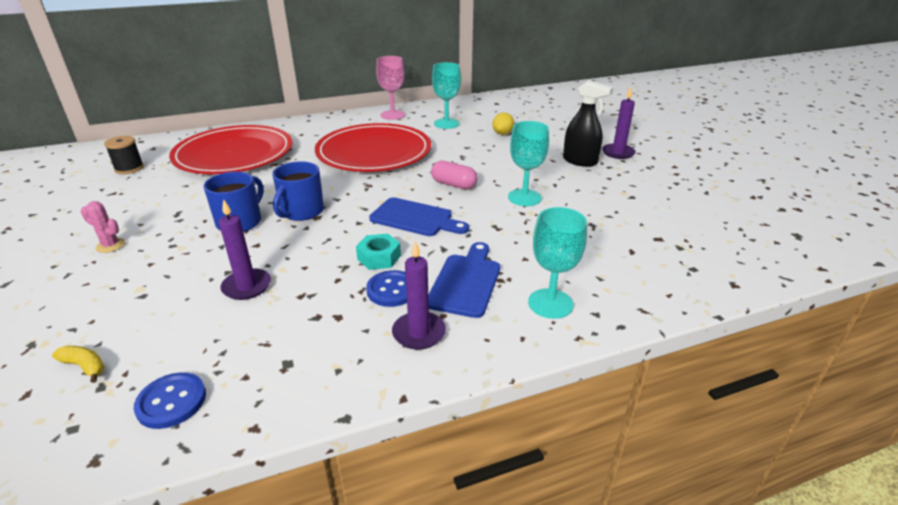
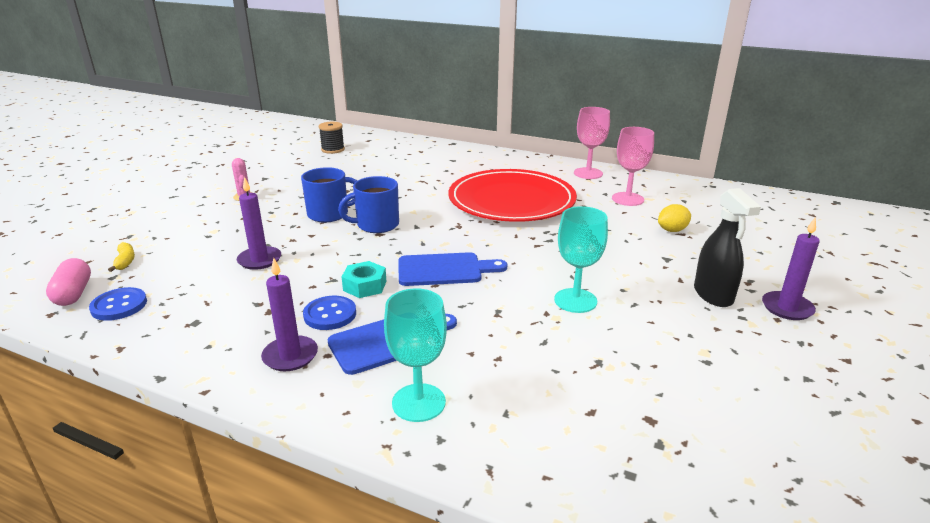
camera: 45 degrees right, 5 degrees down
(234, 154) = (408, 163): red plate -> none
(415, 218) = (444, 270): blue cutting board -> blue cutting board turned 75 degrees counterclockwise
(446, 123) = (627, 199): turquoise goblet -> pink goblet
(453, 185) = (529, 257): pink capsule -> pink capsule (73, 294)

